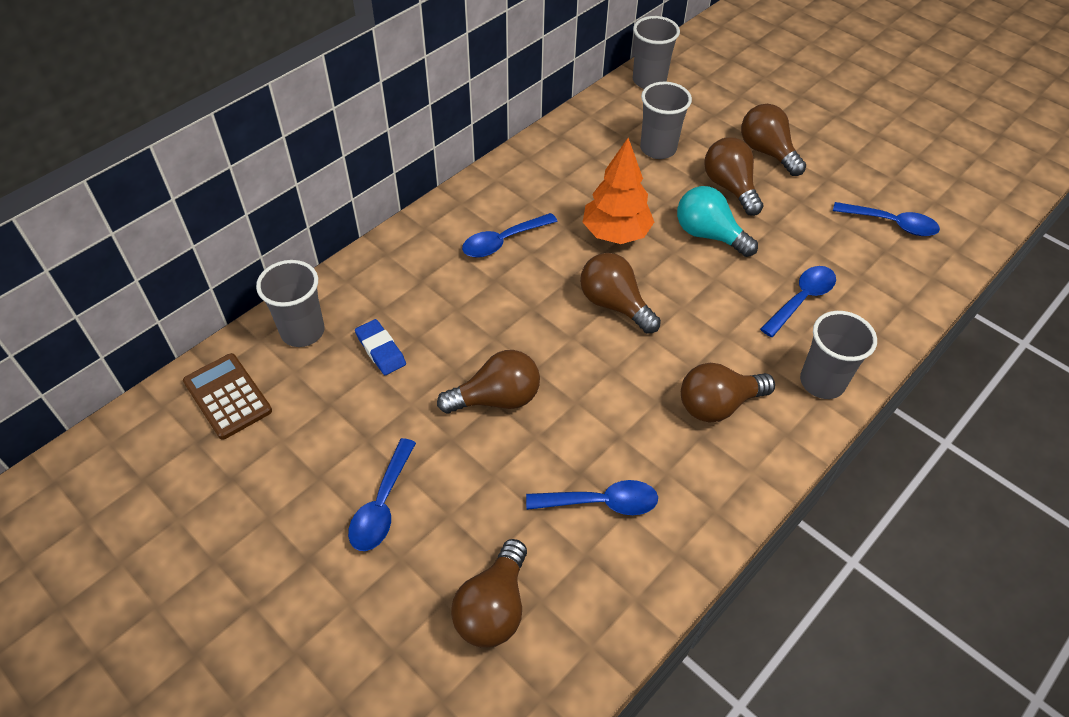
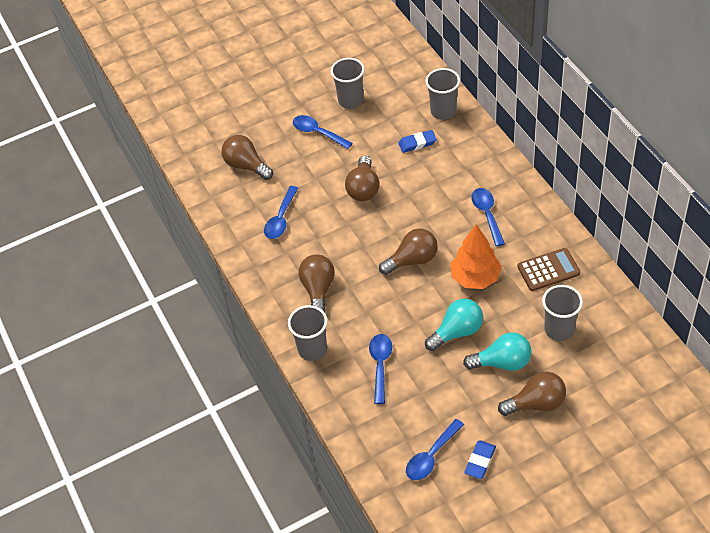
camera: 115 degrees right, 0 degrees up
(227, 396) = (408, 79): brown calculator -> brown calculator (548, 270)
(649, 81) = (650, 350): grey cup -> grey cup (350, 100)
(730, 187) = (502, 362): brown light bulb -> turquoise light bulb
(801, 299) = (380, 365): blue spoon -> blue spoon turned 150 degrees counterclockwise
(868, 183) = (480, 461): none -> blue eraser

